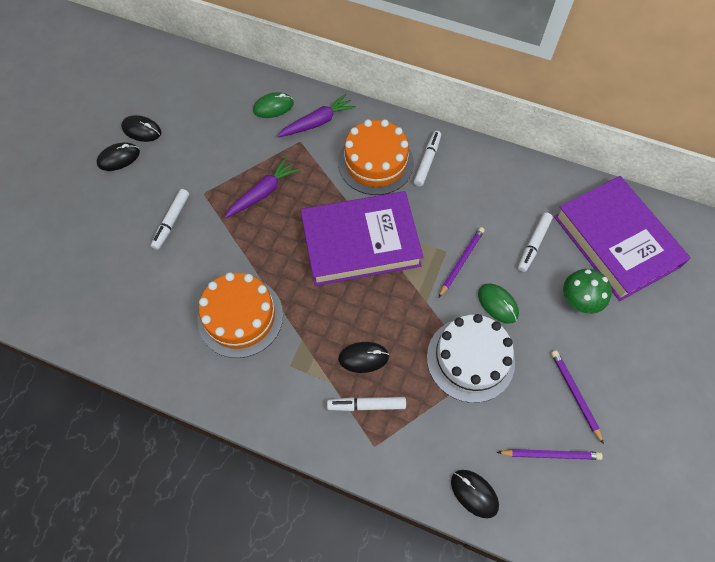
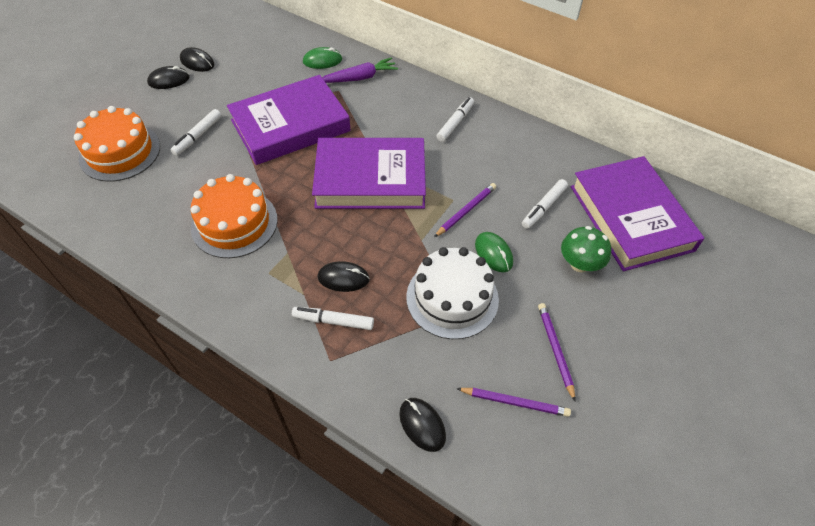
camera: 10 degrees right, 10 degrees down
(263, 193) = (290, 125): purple carrot -> purple book
(375, 163) = (405, 117): orange cake -> orange cake (120, 152)

